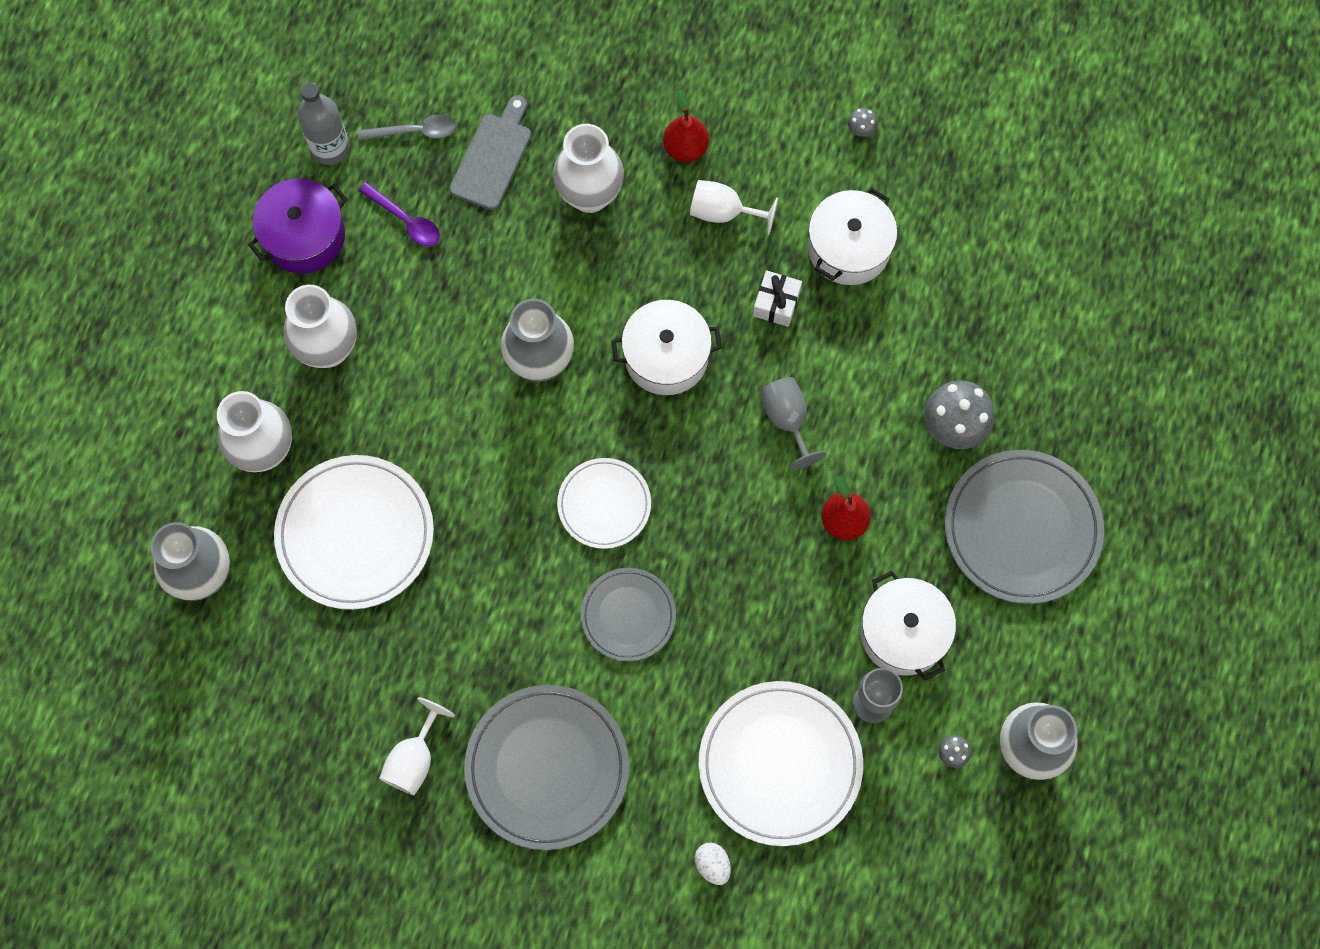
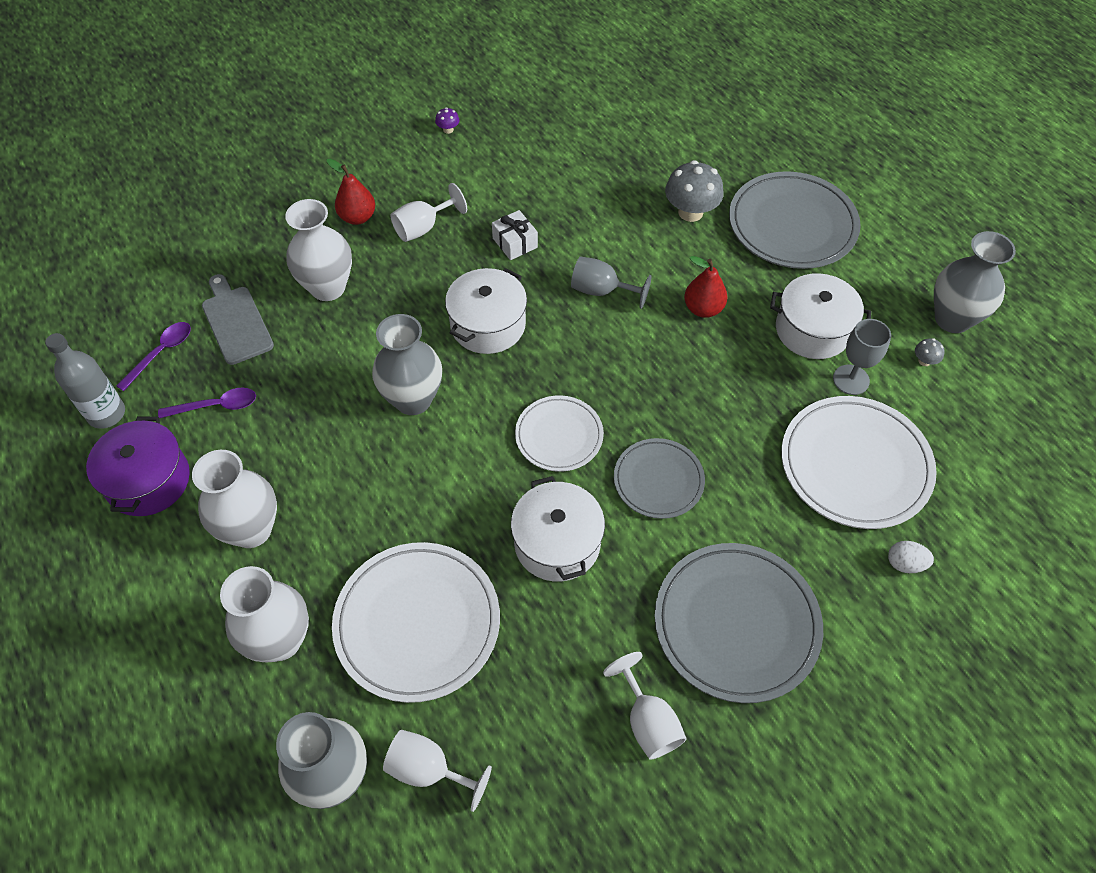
camera: 50 degrees left, 15 degrees down
(257, 634) = (428, 770): none -> white goblet
(415, 131) = (161, 353): grey spoon -> purple spoon
(849, 248) = (518, 184): white pot -> white pot (557, 543)
(861, 129) = (448, 130): grey mushroom -> purple mushroom

